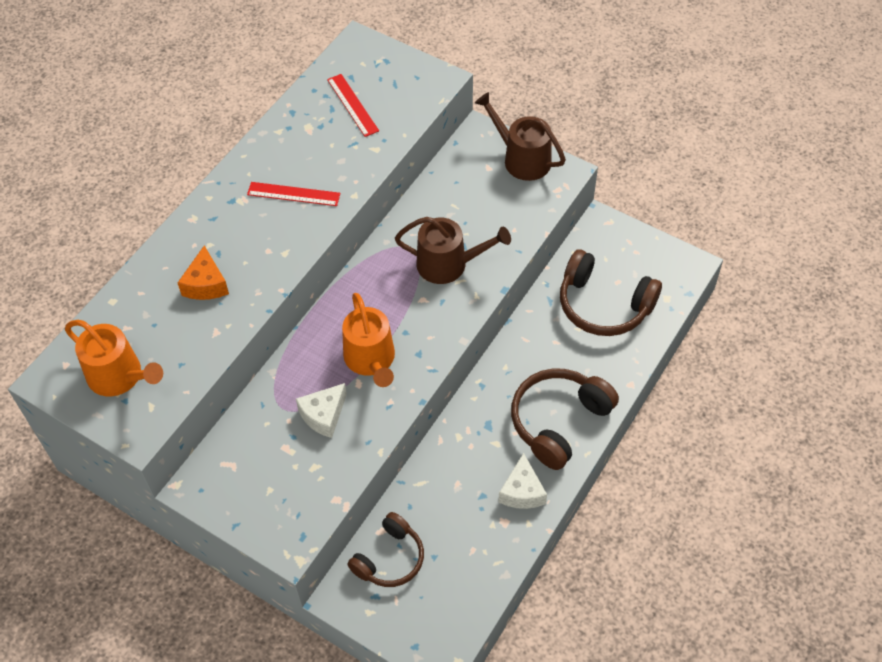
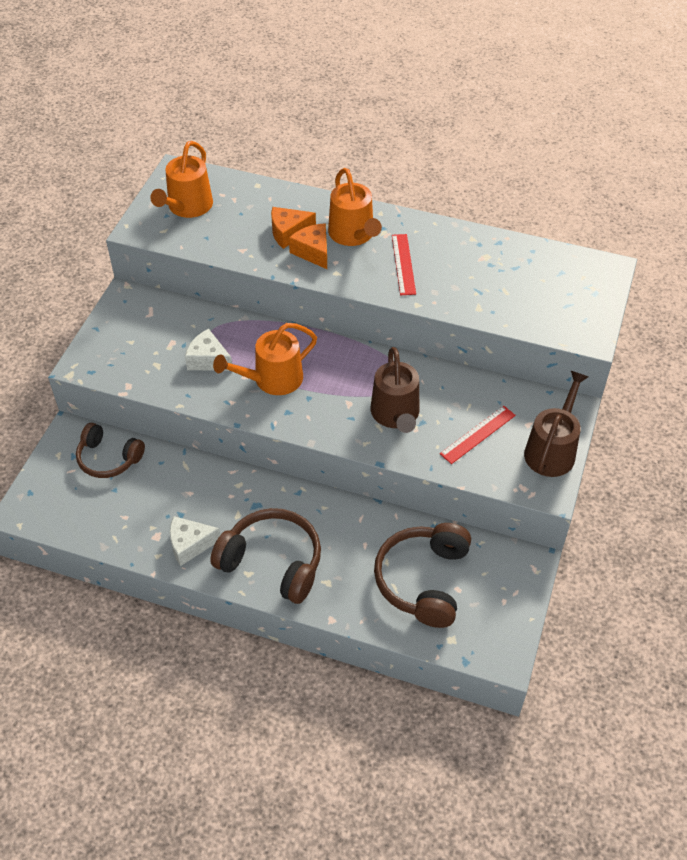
camera: 75 degrees right, 5 degrees down
(232, 227) = (353, 234): none -> orange watering can
(245, 267) = (313, 252): none -> orange cheese
(353, 105) = (526, 281): red ruler -> red ruler (478, 434)

